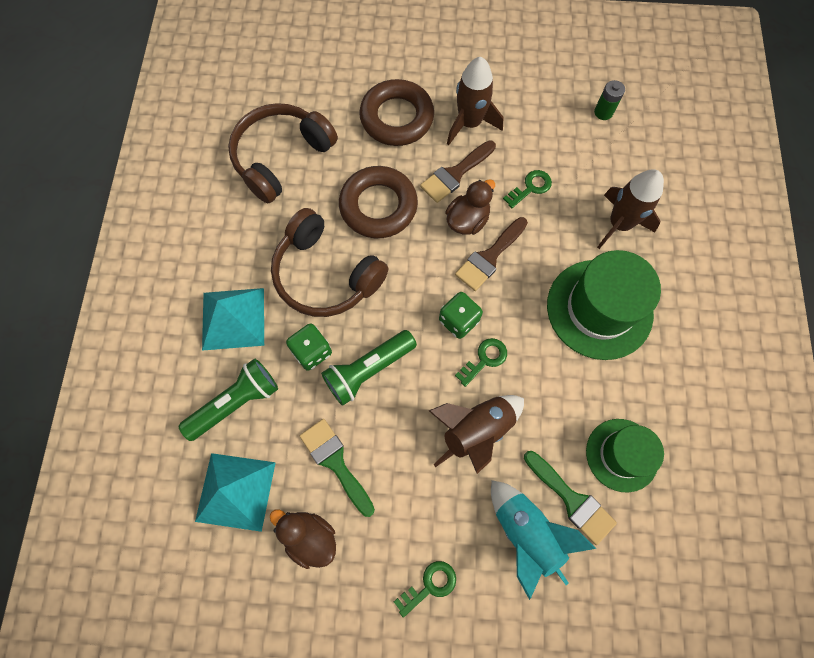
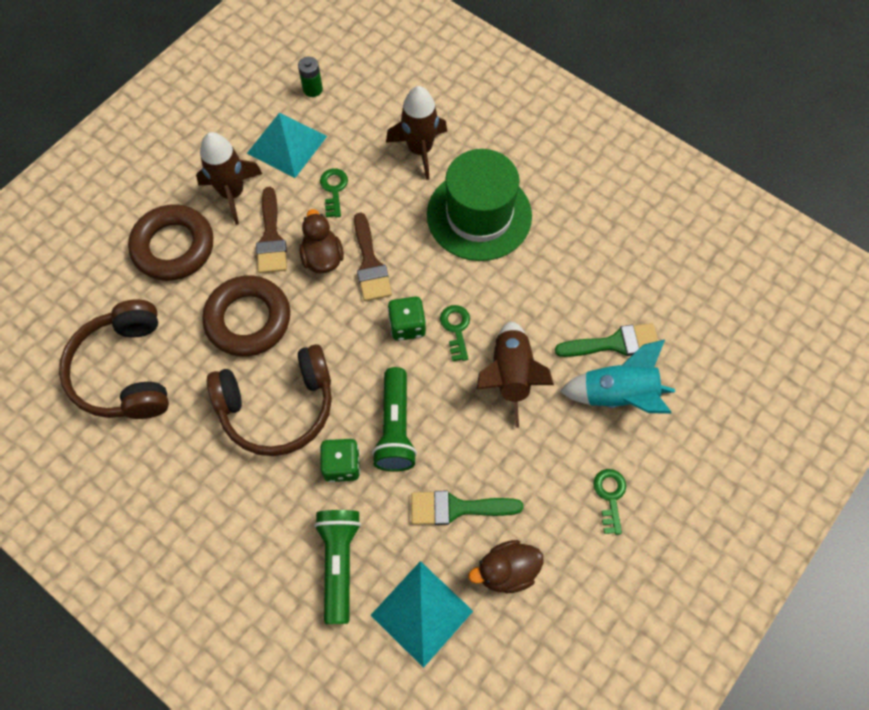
camera: 55 degrees left, 5 degrees down
(233, 318) = (255, 516): turquoise pyramid -> turquoise pyramid (287, 144)
(622, 455) = (605, 283): green hat -> none

